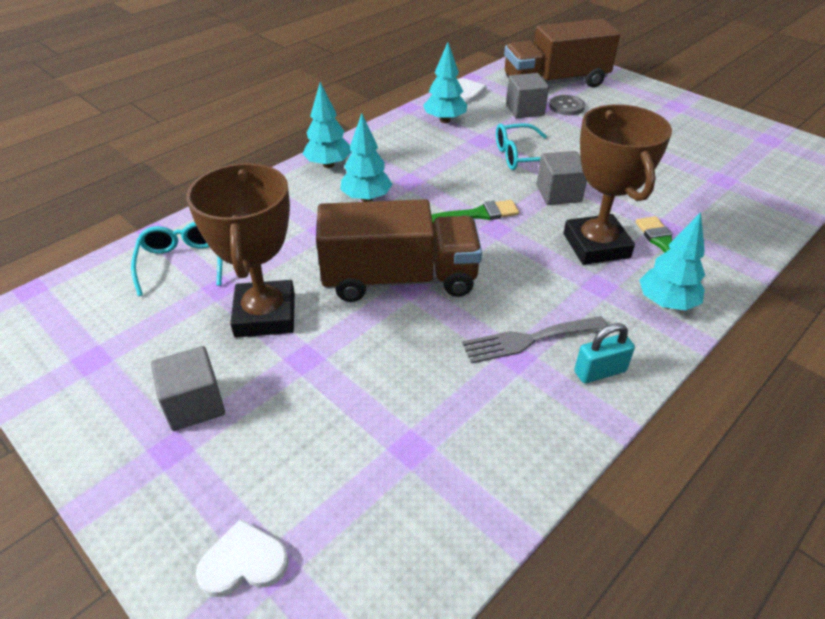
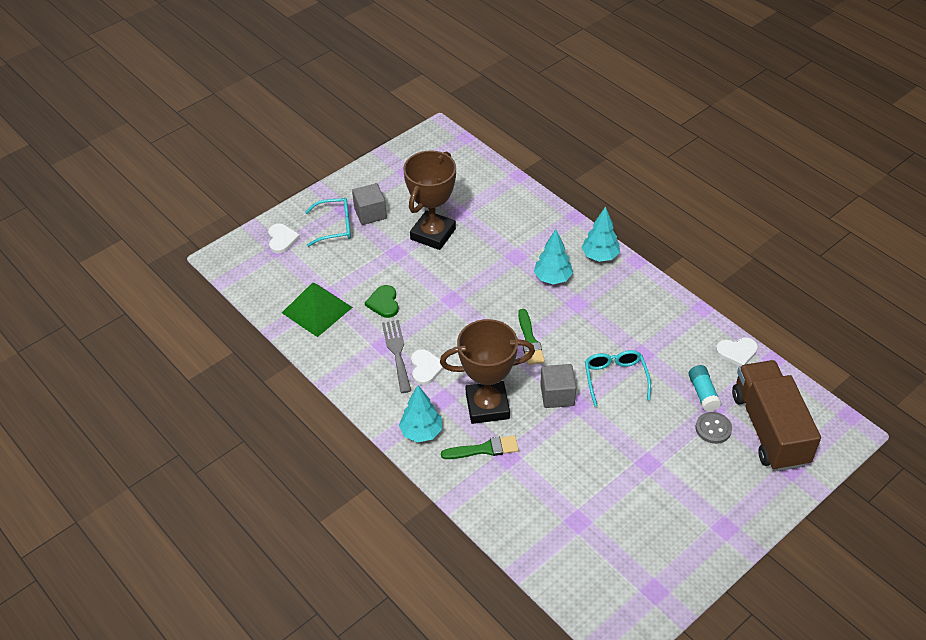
camera: 95 degrees right, 5 degrees up
(182, 262) = (484, 193): turquoise glasses -> turquoise glasses (335, 226)
(265, 315) = (433, 234): brown trophy -> brown trophy turned 60 degrees counterclockwise
(399, 279) = (459, 294): brown truck -> none
(424, 364) = (384, 303): none -> green heart
(445, 120) = (678, 331): turquoise tree -> none
(451, 462) = (317, 310): none -> green pyramid
(525, 110) = (703, 393): grey cube -> turquoise glue stick
(550, 306) = (425, 368): none -> white heart
(600, 371) = (366, 382): turquoise padlock -> none

